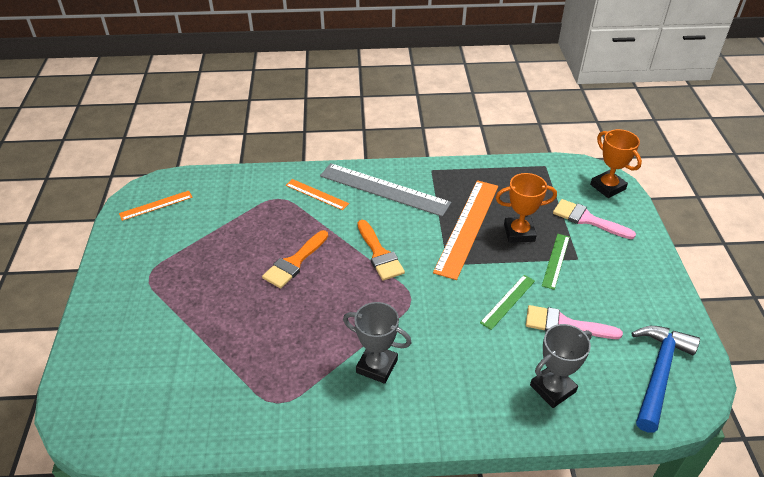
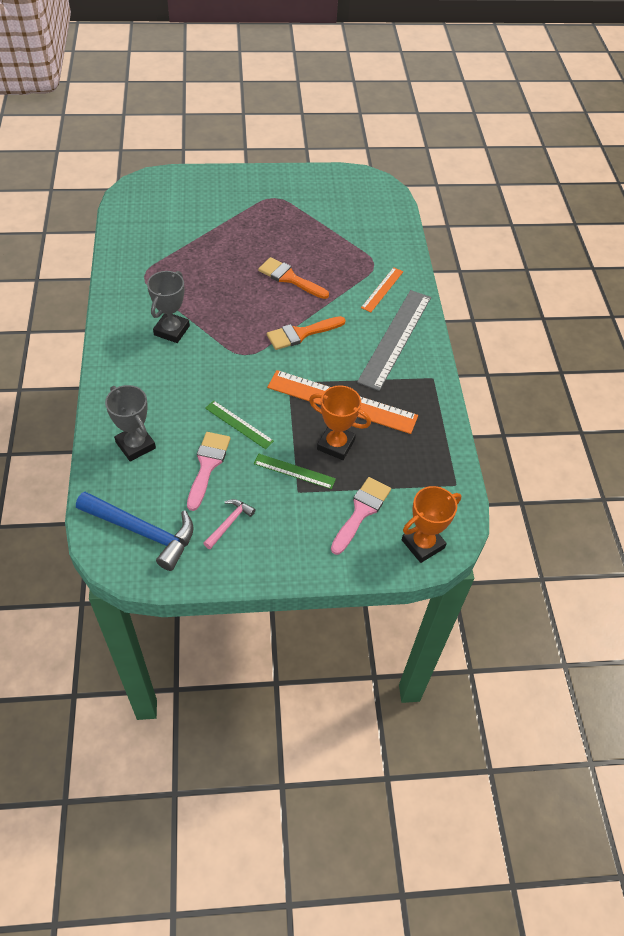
camera: 85 degrees right, 10 degrees up
(156, 205) = (357, 191): orange ruler -> none
(519, 233) = (336, 444): orange trophy -> orange trophy turned 60 degrees counterclockwise
(626, 306) = (229, 523): none -> pink hammer

